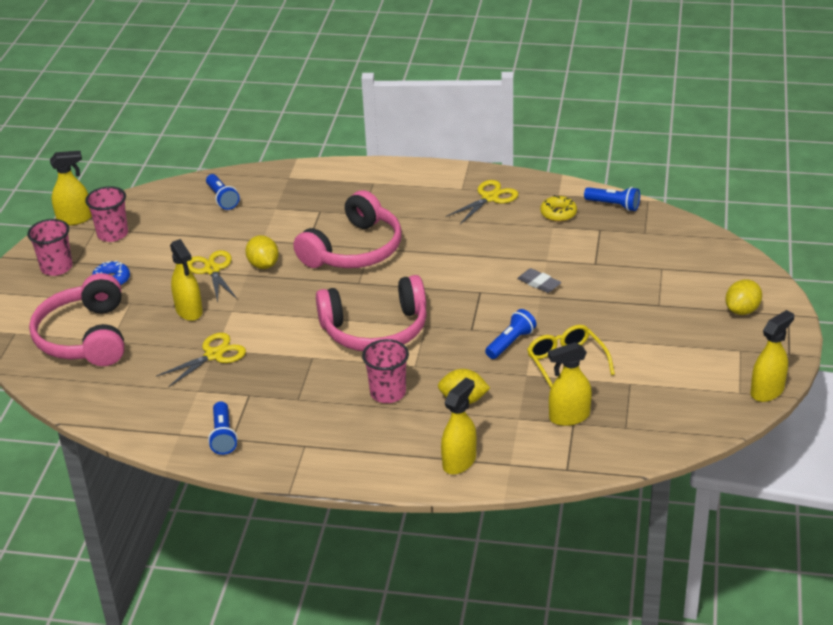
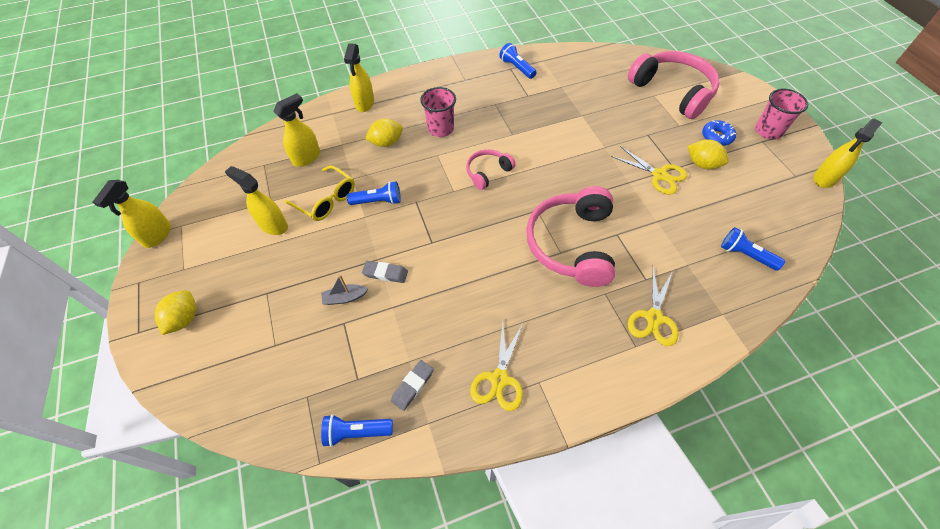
camera: 150 degrees right, 20 degrees up
(112, 234) = (775, 176): pink cup -> none
(189, 311) = (632, 135): yellow spray bottle -> yellow spray bottle (273, 225)
(213, 355) = (578, 111): yellow scissors -> yellow scissors (654, 318)
(263, 265) = (627, 196): yellow lemon -> yellow lemon (702, 164)
(375, 330) = (487, 172): pink headphones -> pink headphones, size x0.51
(511, 343) = (378, 201): blue flashlight -> blue flashlight turned 105 degrees counterclockwise
(558, 213) = (412, 386): yellow donut -> grey eraser
(585, 279) = (345, 298): none -> grey boat

